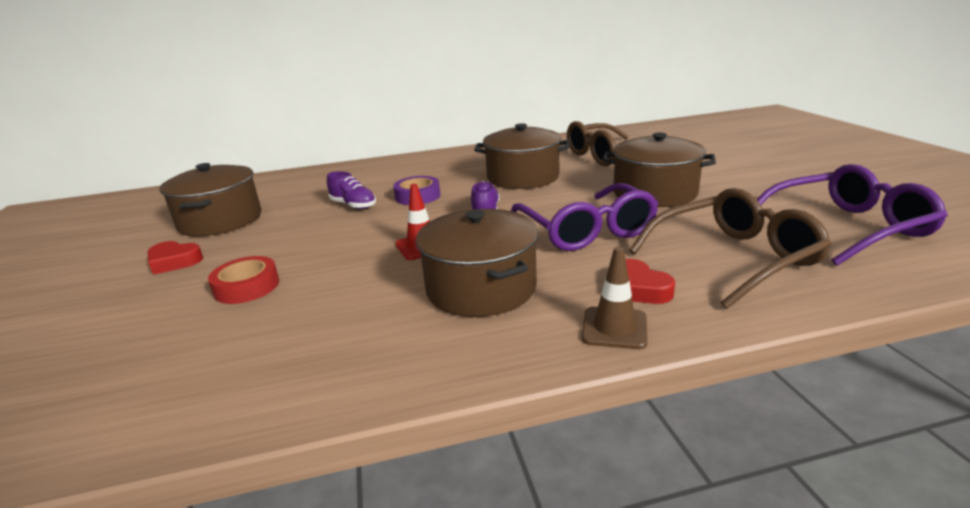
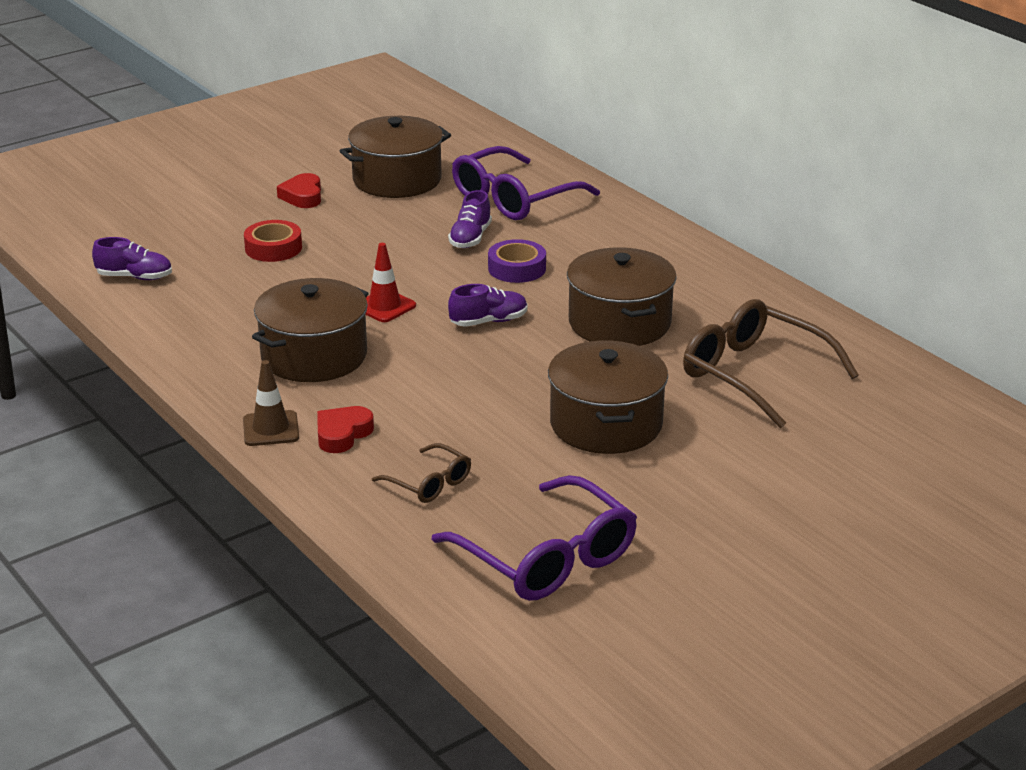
camera: 65 degrees right, 5 degrees up
(173, 392) = (135, 277): none -> purple shoe
(586, 230) = (465, 391): purple glasses -> purple glasses (514, 198)
(733, 258) = (429, 483): brown glasses -> brown glasses, size x0.51

